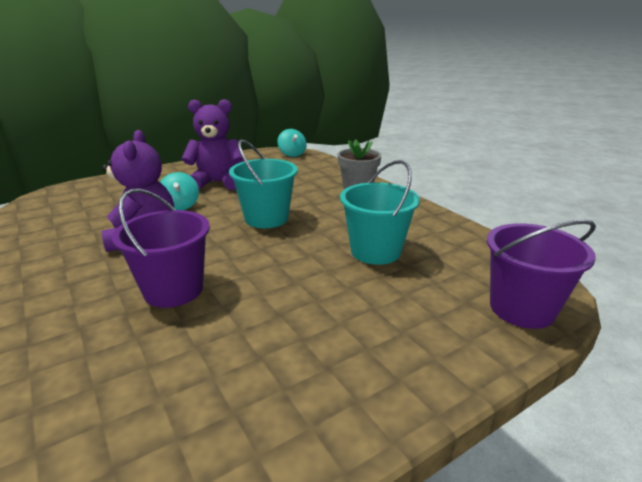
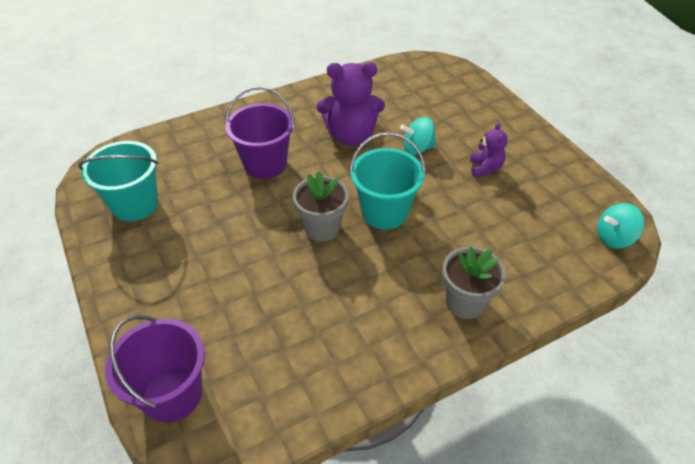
camera: 95 degrees right, 20 degrees up
(217, 182) = (485, 168): purple teddy bear -> purple teddy bear, size x0.53
(288, 246) = (322, 228): none -> grey flower pot
(375, 251) = (300, 296): turquoise bucket -> turquoise bucket (135, 204)

